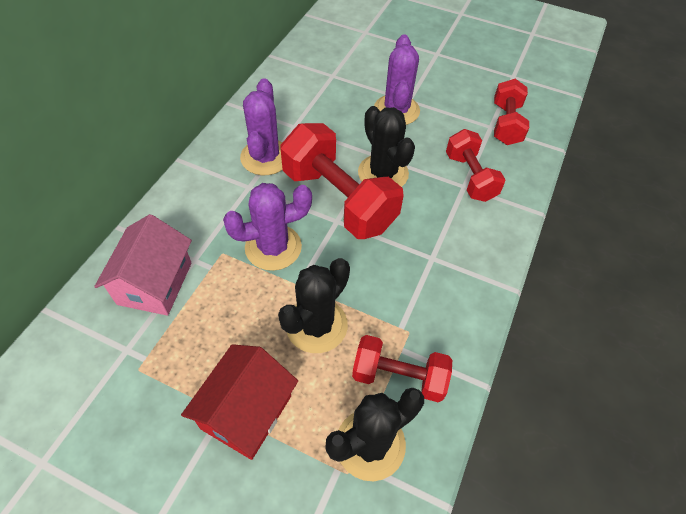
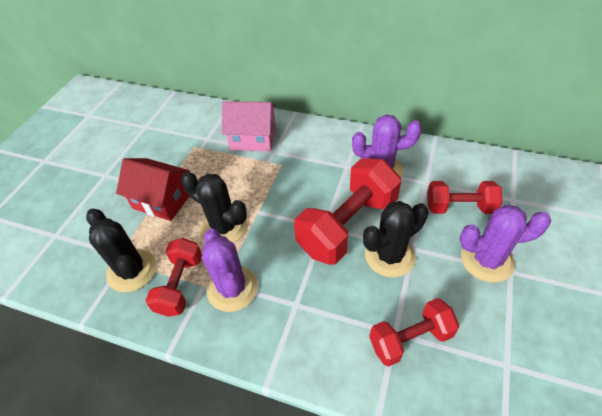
camera: 90 degrees right, 5 degrees down
(273, 247) = (290, 191): purple cactus -> purple cactus (232, 288)
(506, 124) = (520, 385): red dumbbell -> red dumbbell (459, 207)

